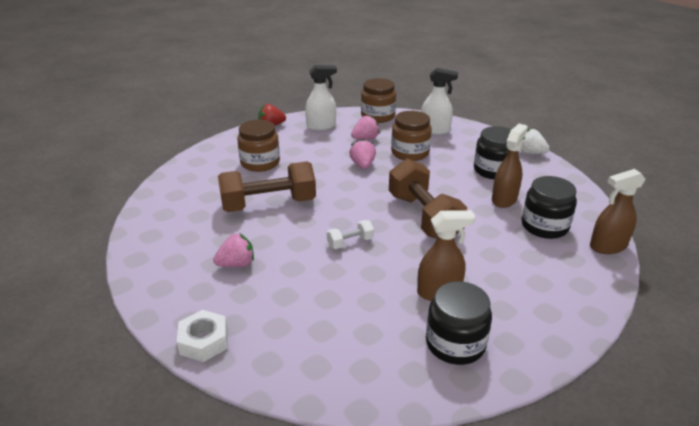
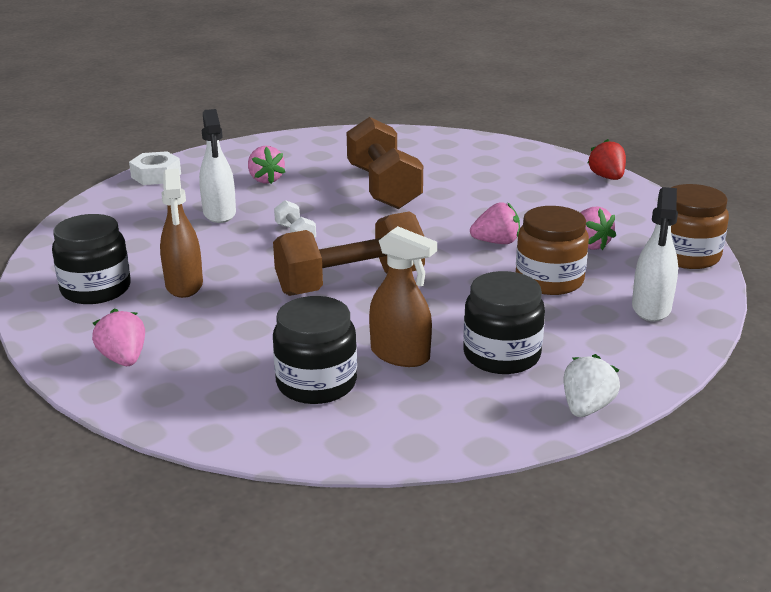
camera: 90 degrees right, 5 degrees down
(260, 163) = (489, 177): brown jar -> none
(321, 126) = (622, 211): white spray bottle -> white spray bottle (219, 213)
(551, 309) = (124, 359): none -> pink strawberry
(607, 246) = (250, 438): brown spray bottle -> none

